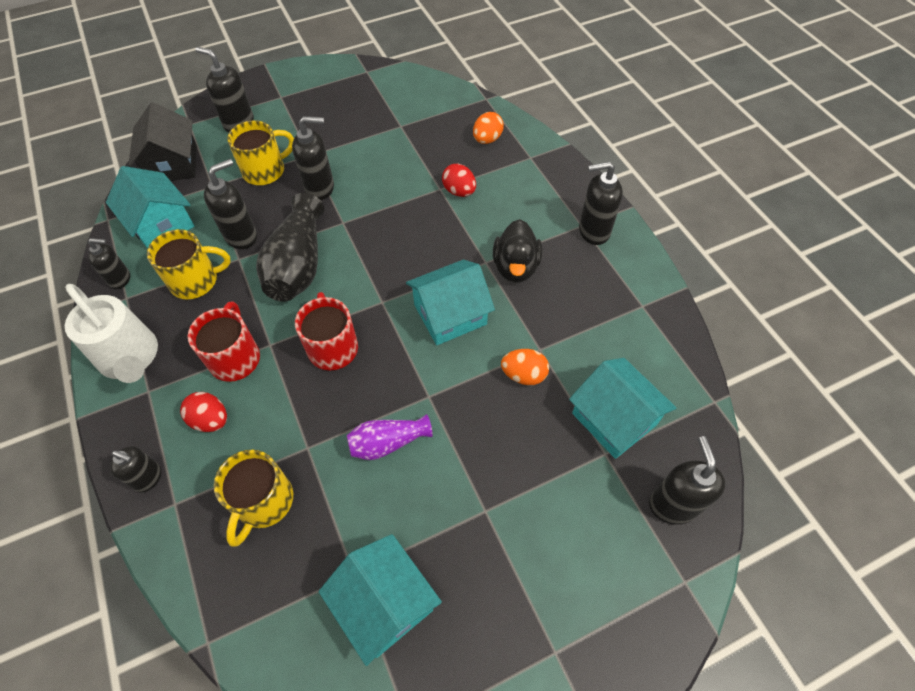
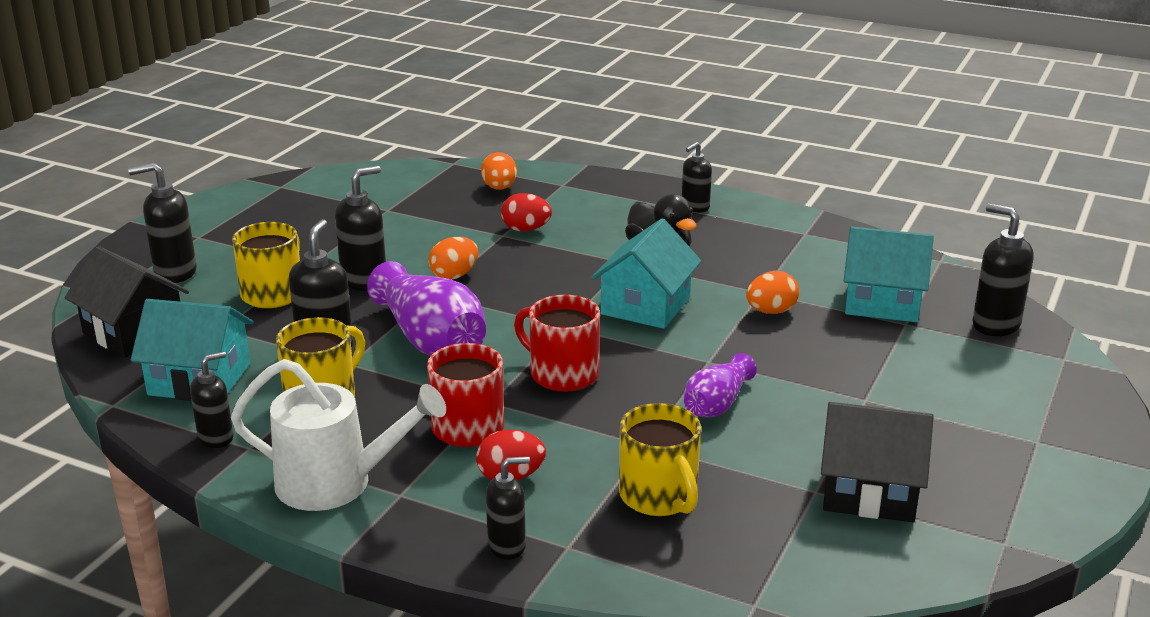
camera: 40 degrees left, 30 degrees down
(298, 265) = (430, 339): black vase -> purple vase
(372, 212) = (454, 275): none -> orange egg
(384, 603) = (869, 491): turquoise house -> black house
(593, 231) = (695, 207): black soap dispenser -> black soap dispenser, size x0.65

